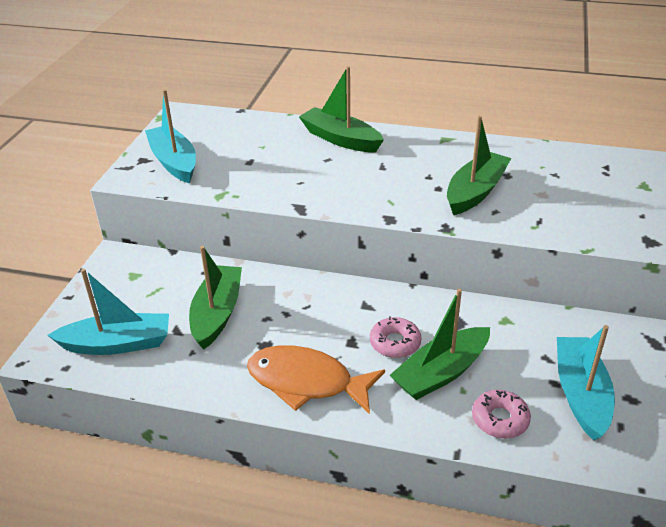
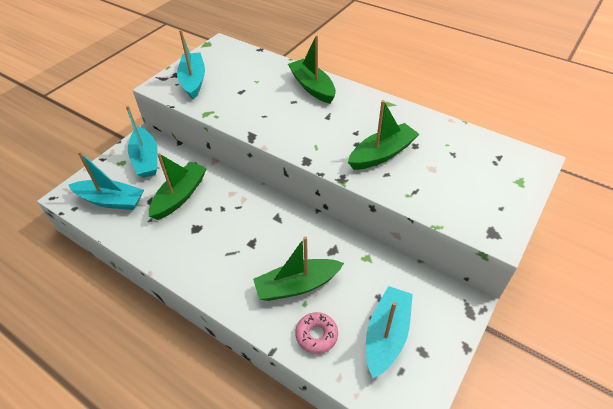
camera: 20 degrees right, 10 degrees up
(137, 281) = (146, 159): none -> turquoise boat
(306, 382) = (206, 264): orange fish -> none
(395, 343) = (279, 252): pink donut -> none

